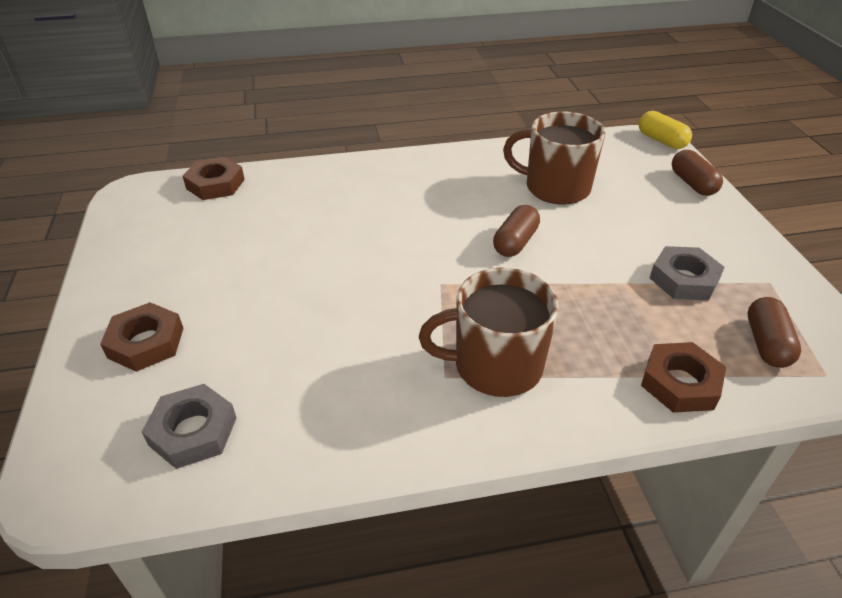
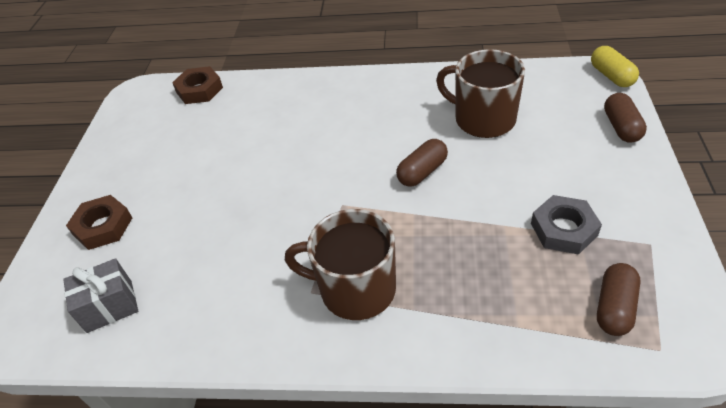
camera: 20 degrees right, 5 degrees up
(193, 431) = (109, 306): grey nut -> grey gift
(680, 383) = (511, 333): brown nut -> none

